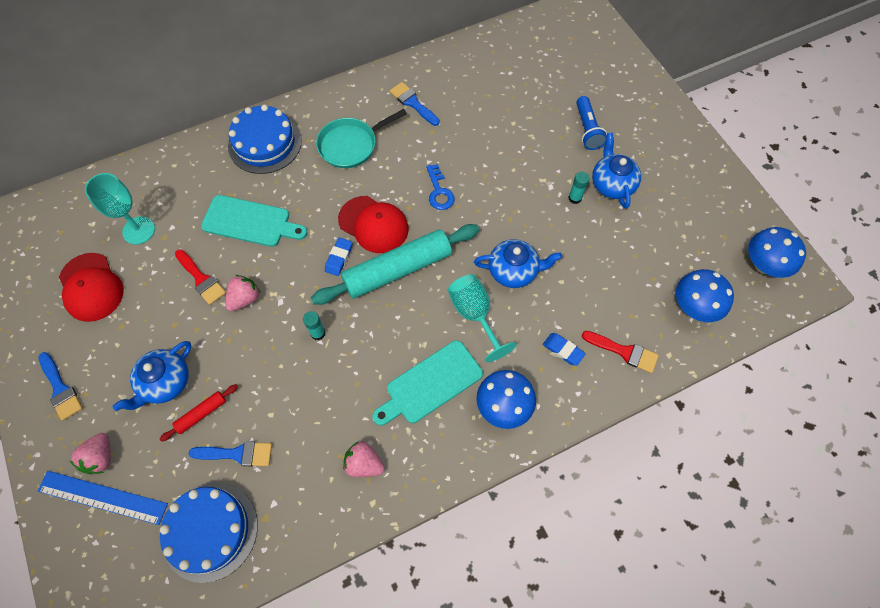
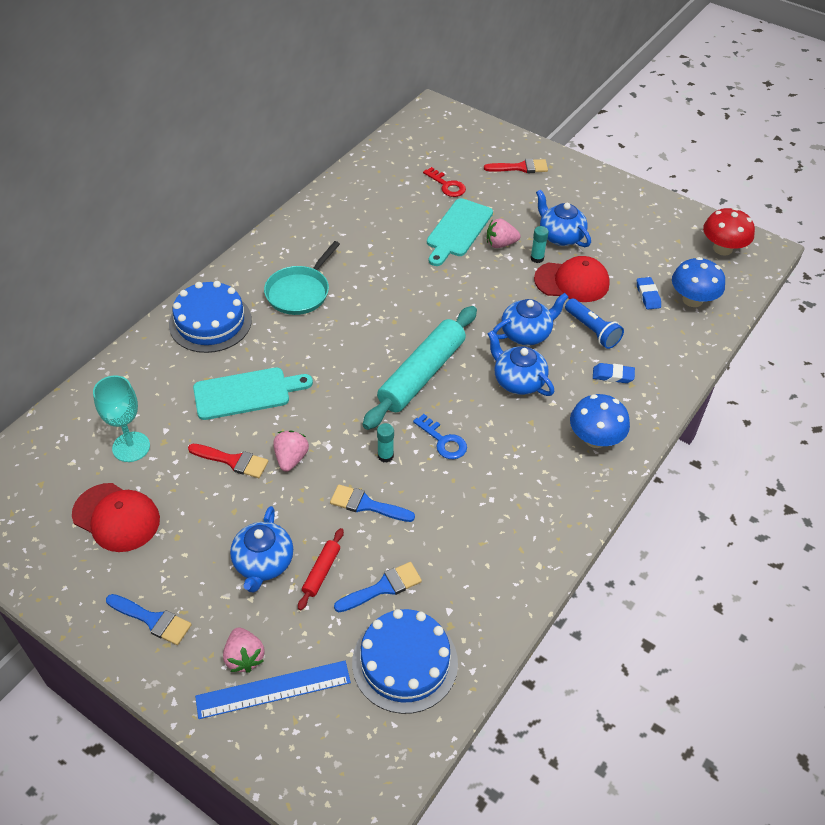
camera: 30 degrees left, 15 degrees down
(339, 258) = (359, 387): blue eraser -> blue eraser (648, 295)
(364, 463) = (508, 538): pink strawberry -> pink strawberry (500, 244)
(373, 224) = (371, 348): red cap -> red cap (572, 282)
(413, 103) = (334, 237): blue brush -> blue brush (366, 505)
(430, 384) = (520, 450): turquoise cutting board -> turquoise cutting board (458, 230)
(439, 191) = (413, 298): blue key -> blue key (443, 441)
(474, 315) = (518, 381): turquoise goblet -> blue teapot
(543, 89) = (447, 185): none -> red key
(587, 130) = (509, 203): blue flashlight -> blue flashlight (592, 330)
(624, 352) = (662, 355): red brush -> red brush (520, 167)
(764, 264) = (722, 249): blue mushroom -> red mushroom

